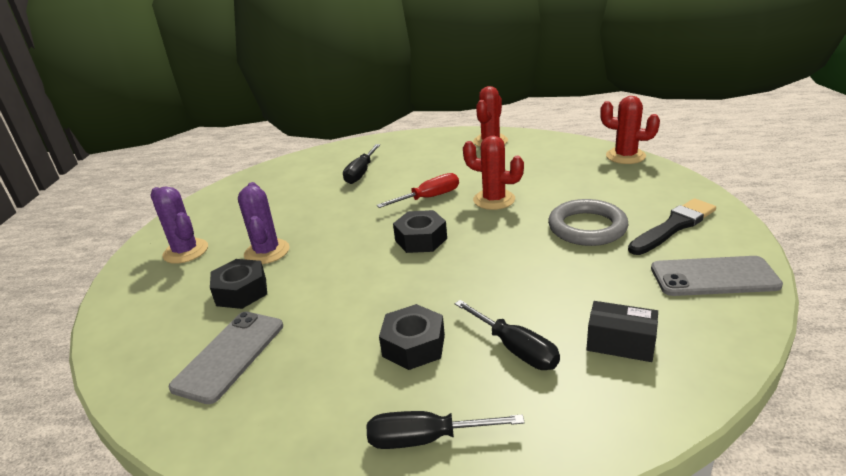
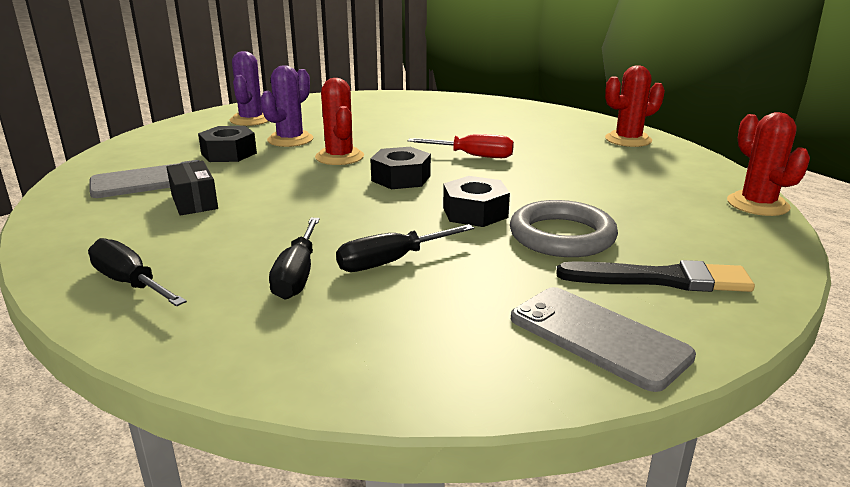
camera: 40 degrees right, 5 degrees down
(361, 173) = (459, 120): black screwdriver -> black screwdriver (391, 261)
(414, 345) = (244, 233): black nut -> black nut (475, 212)
(494, 200) = (524, 180): red cactus -> red cactus (339, 157)
(620, 343) = (379, 322): black box -> black box (194, 202)

